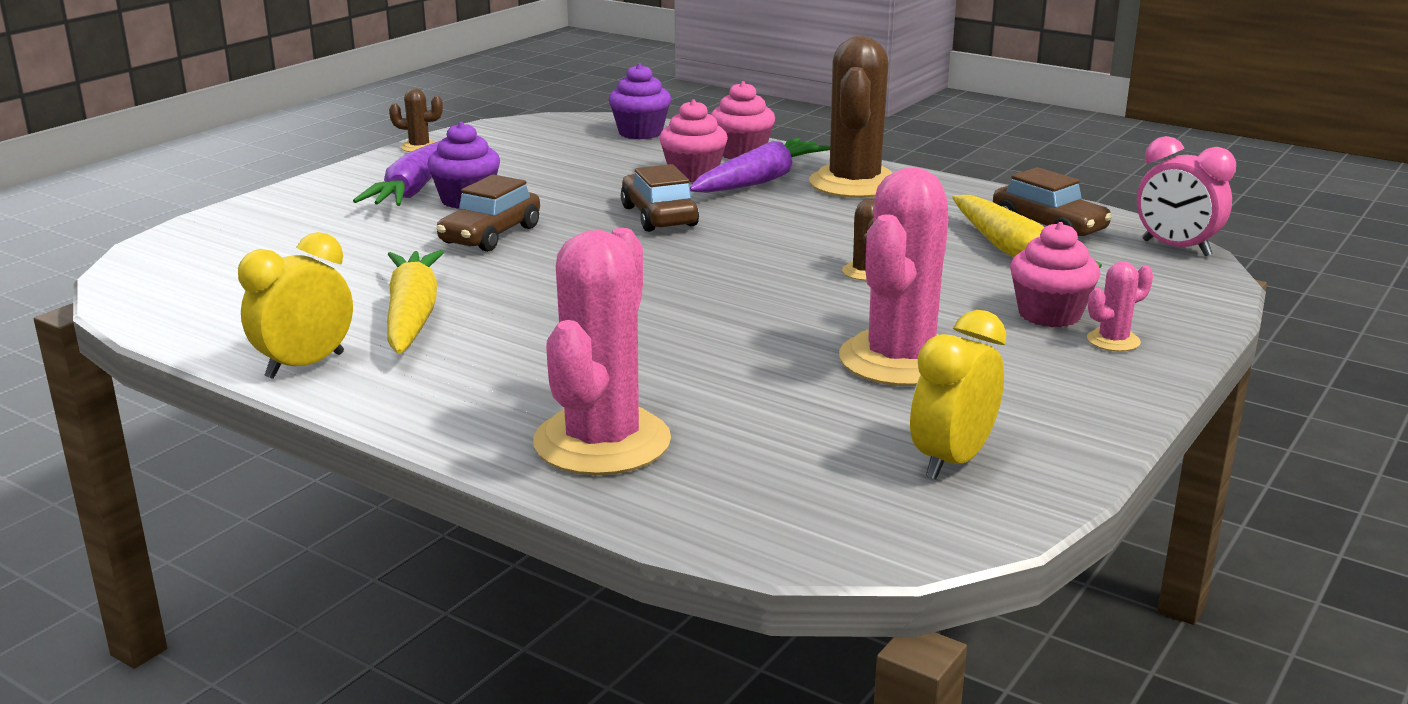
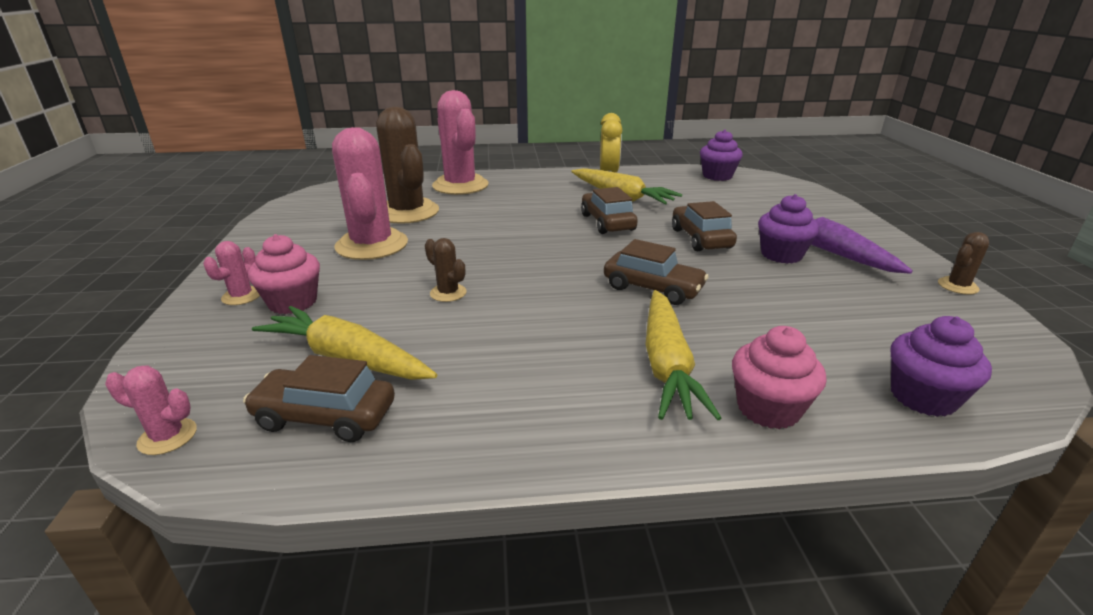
camera: 140 degrees right, 5 degrees up
(178, 298) = (717, 176): none -> purple cupcake
(536, 286) = (607, 222): none -> brown car
(693, 174) = (731, 347): pink cupcake -> none
(759, 181) = (667, 364): purple carrot -> yellow carrot
(854, 183) = (584, 404): brown cactus -> brown cactus (407, 212)
(952, 461) = (316, 214): yellow clock -> none
(1176, 248) = (167, 437): pink clock -> pink cactus

